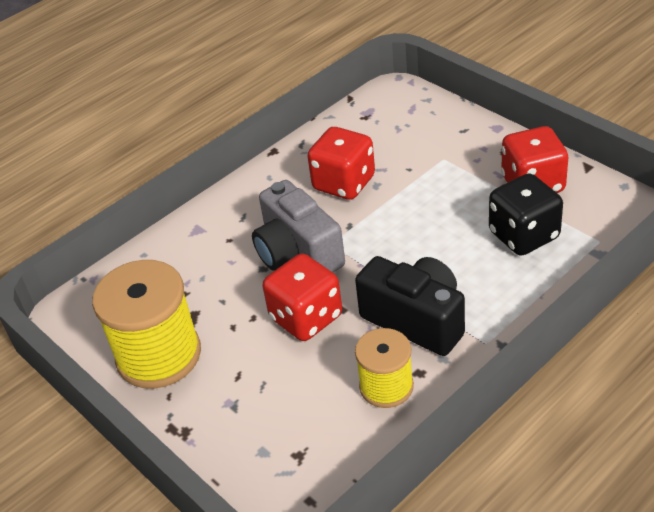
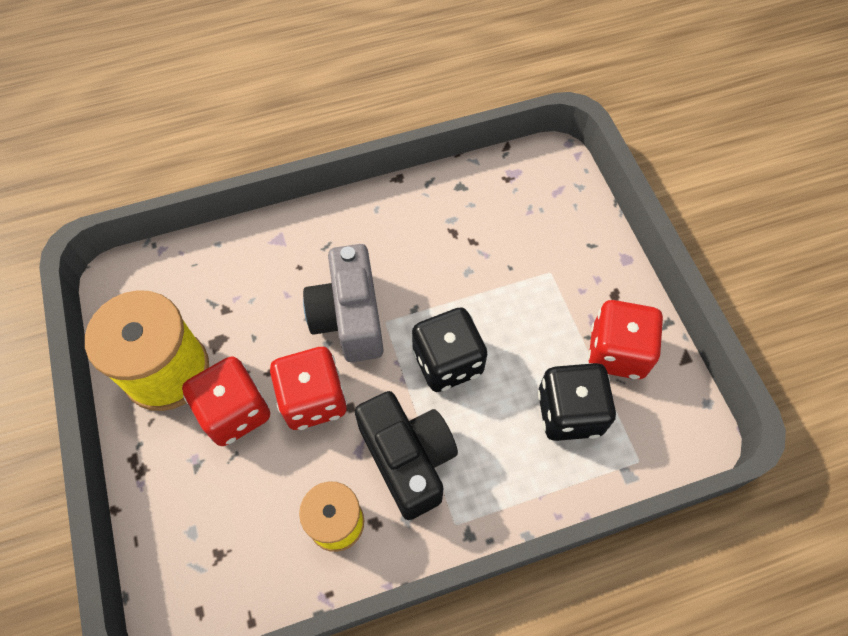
camera: 20 degrees right, 20 degrees up
(344, 183) = (439, 253): red dice -> red dice (235, 412)
(402, 246) = (447, 362): none -> black dice

